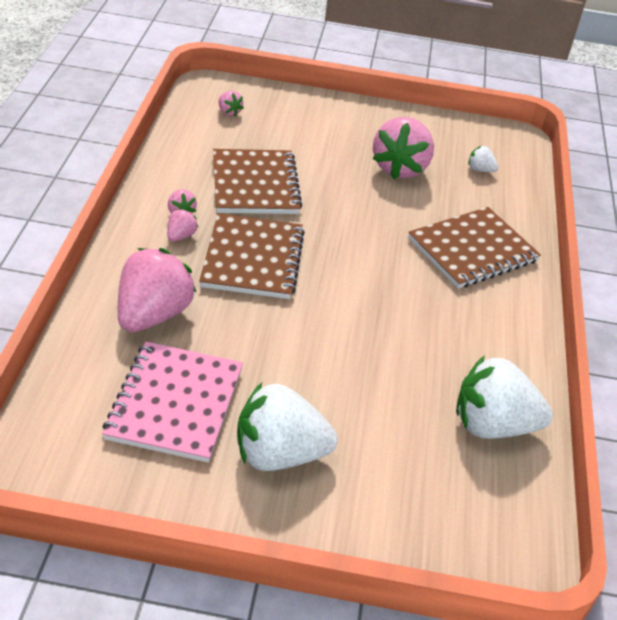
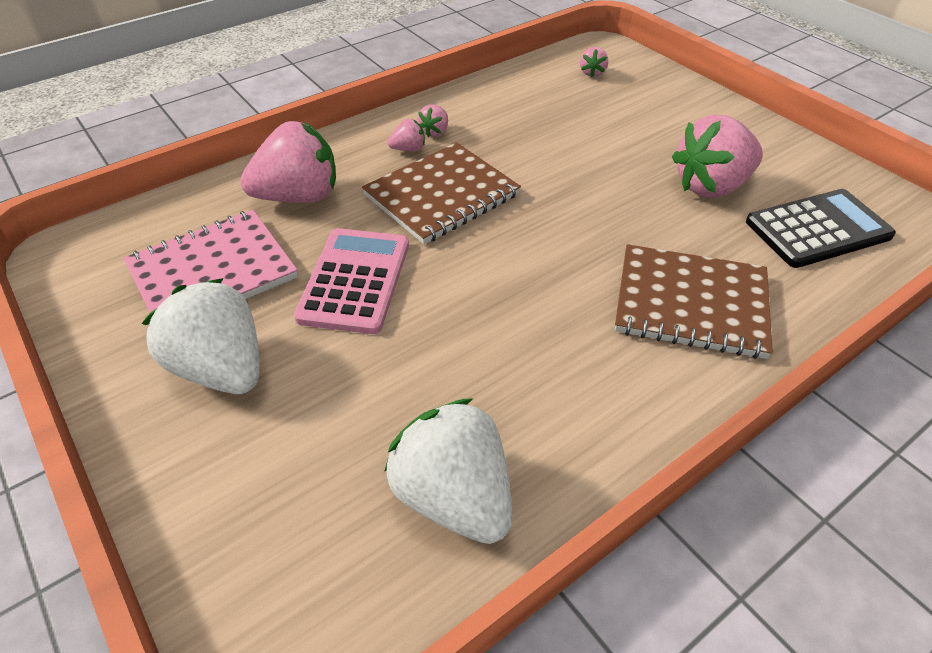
camera: 50 degrees right, 5 degrees up
(255, 184) = (533, 138): brown notebook -> none
(280, 348) = (355, 280): none -> pink calculator
(480, 170) = (817, 229): white strawberry -> black calculator

